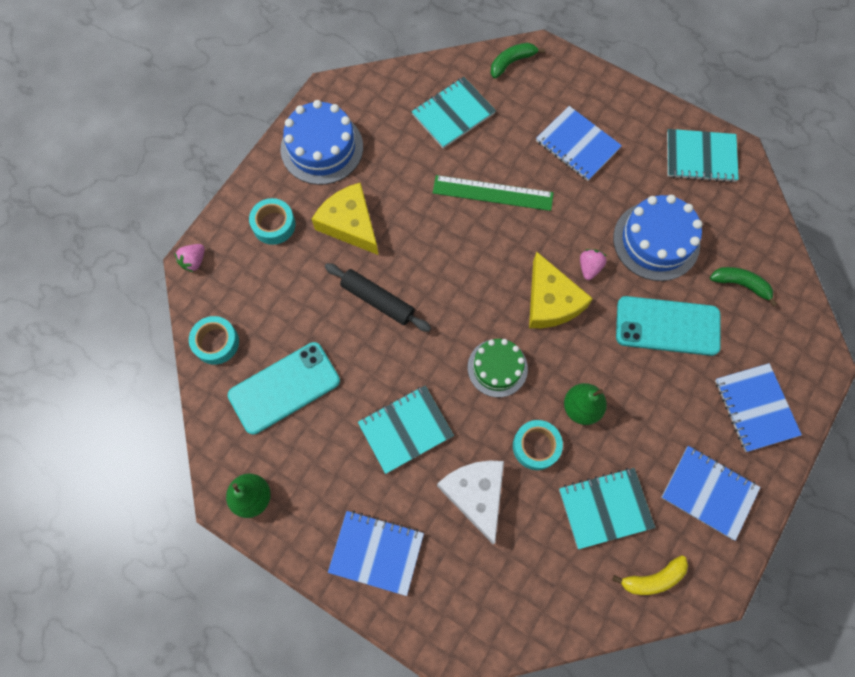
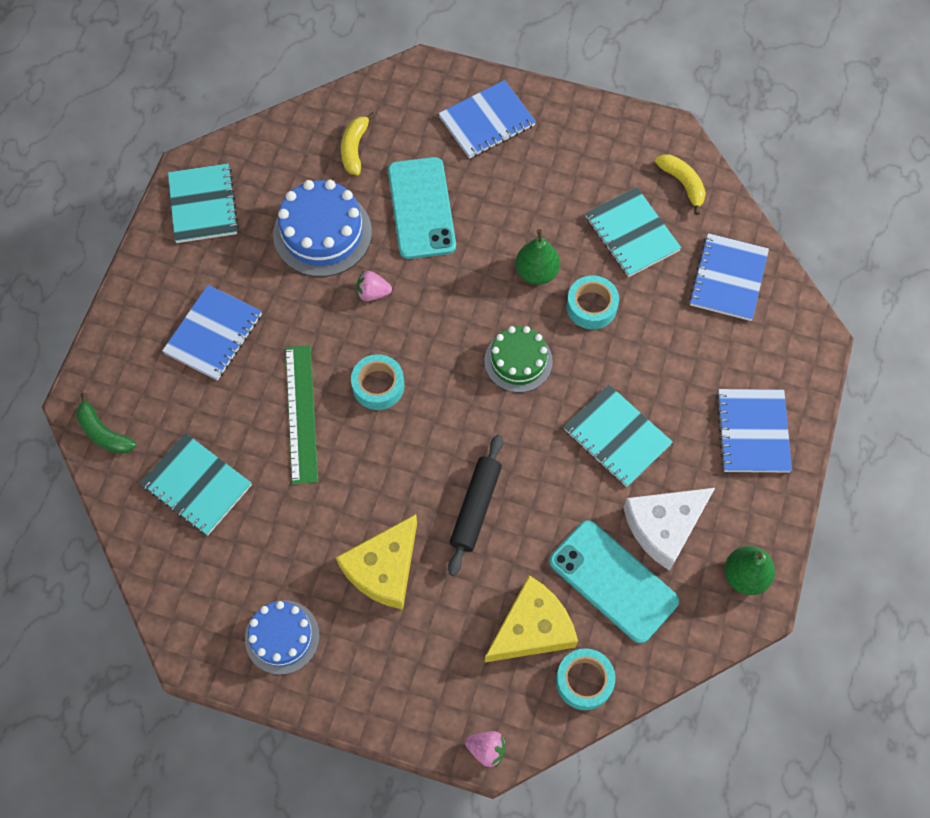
camera: 105 degrees left, 5 degrees down
(274, 225) = (409, 663): turquoise tape -> turquoise tape (378, 386)
(322, 148) = (282, 637): blue cake -> blue cake, size x0.66
(475, 494) = (660, 352): white cheese -> white cheese (664, 527)
(551, 301) = (424, 323): yellow cheese -> yellow cheese (532, 628)
(708, 492) = (585, 149): blue notebook -> blue notebook (728, 278)
(740, 284) = (354, 148): green banana -> yellow banana

